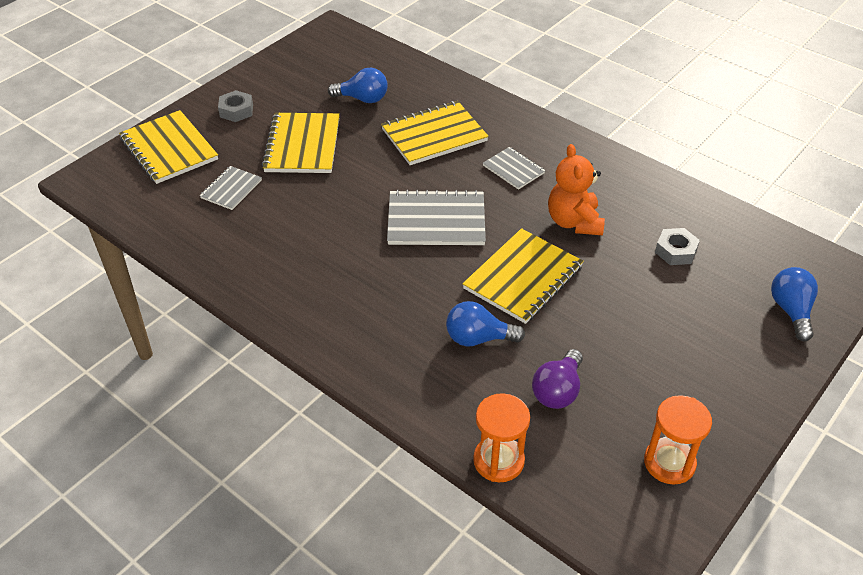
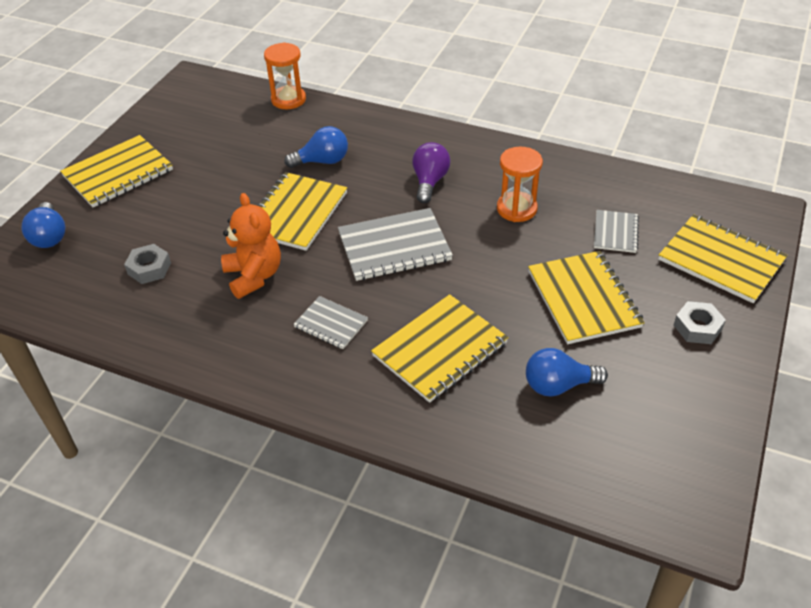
camera: 165 degrees right, 0 degrees up
(557, 391) = (253, 142): purple light bulb -> purple light bulb (430, 182)
(669, 463) = (172, 120): orange hourglass -> orange hourglass (516, 209)
(730, 382) = (118, 173): none -> yellow notebook

